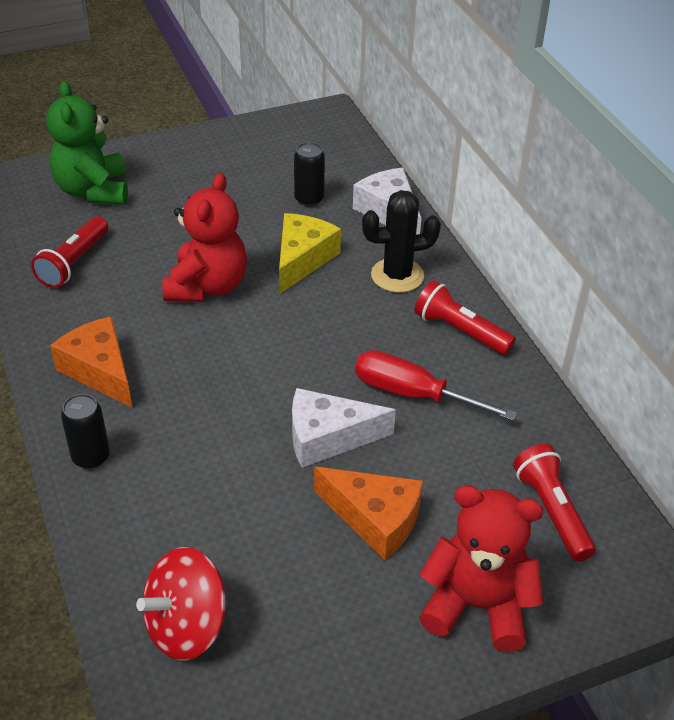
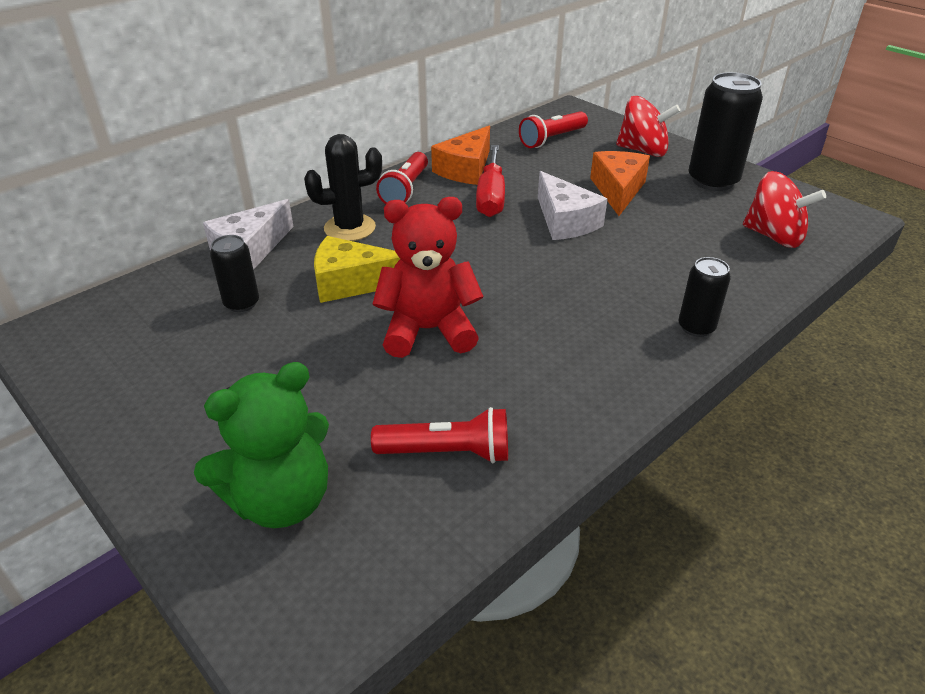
camera: 110 degrees left, 5 degrees down
(99, 370) = (598, 361): orange cheese -> orange cheese (466, 169)
(351, 643) = (713, 181): none -> black can
(397, 275) = (350, 228): black cactus -> black cactus turned 75 degrees counterclockwise
(477, 605) = (643, 151): red teddy bear -> red spinning top

